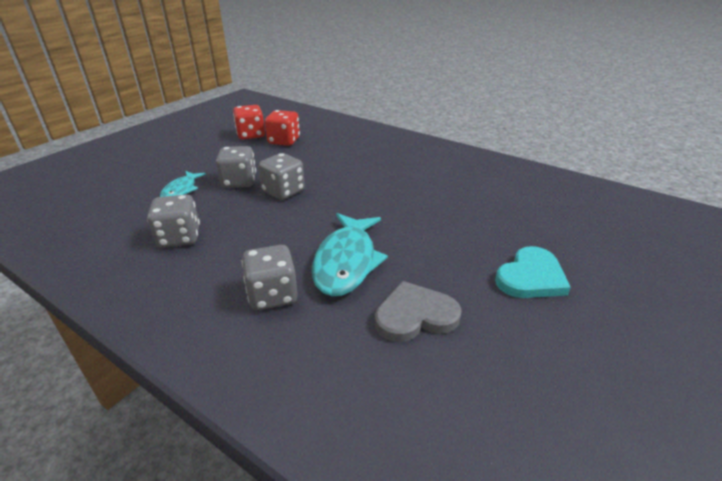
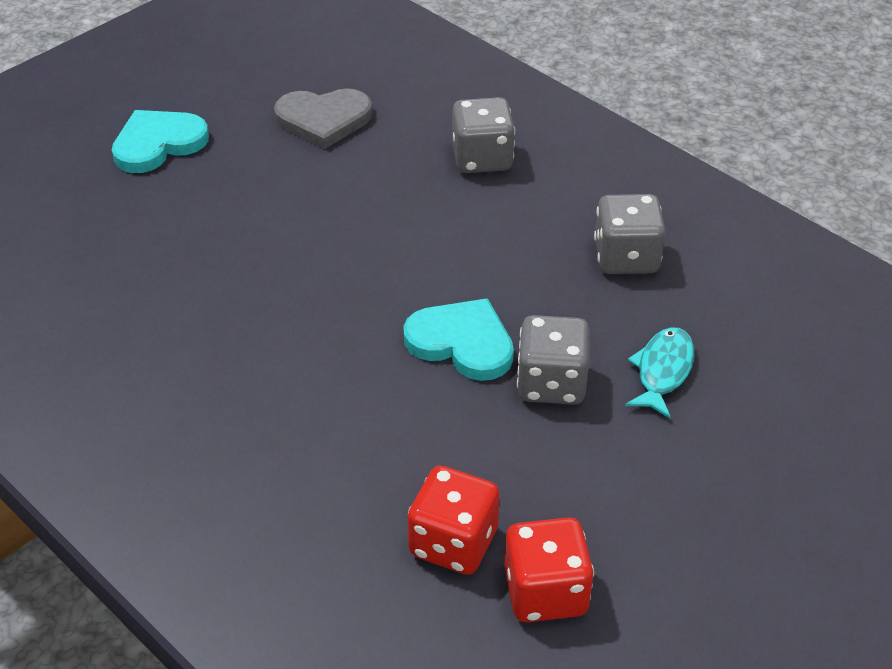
camera: 170 degrees left, 10 degrees up
(283, 191) = (462, 343): grey dice -> turquoise heart
(346, 262) = (382, 190): turquoise fish -> none

